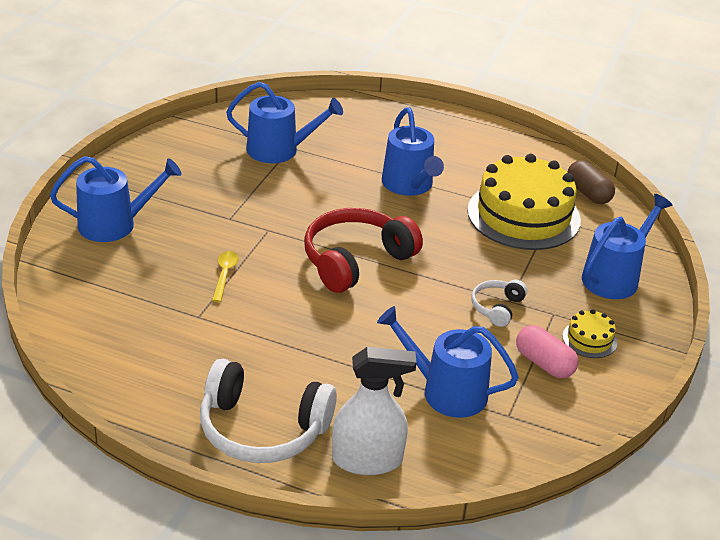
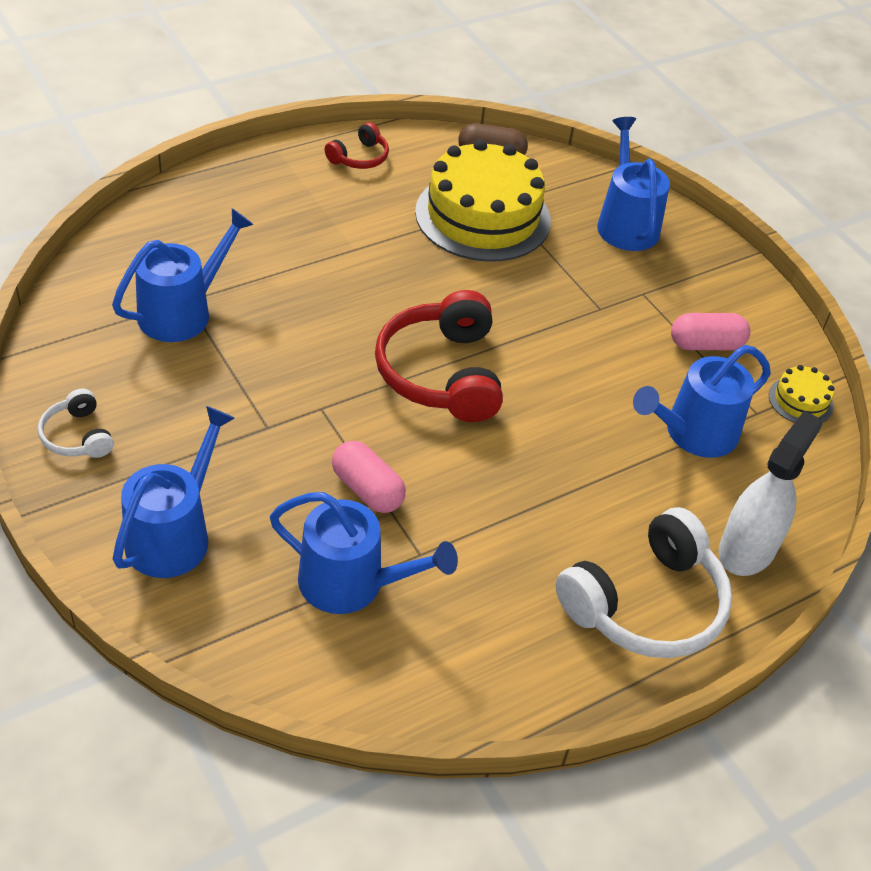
camera: 55 degrees left, 10 degrees up
(225, 275) = (367, 490): yellow spoon -> pink capsule
(409, 185) = (354, 257): blue watering can -> blue watering can (351, 583)
(497, 308) = (603, 323): white headphones -> white headphones (77, 436)
(502, 147) = (359, 157): none -> red headphones
(589, 339) = (696, 295): yellow cake -> yellow cake (800, 401)

